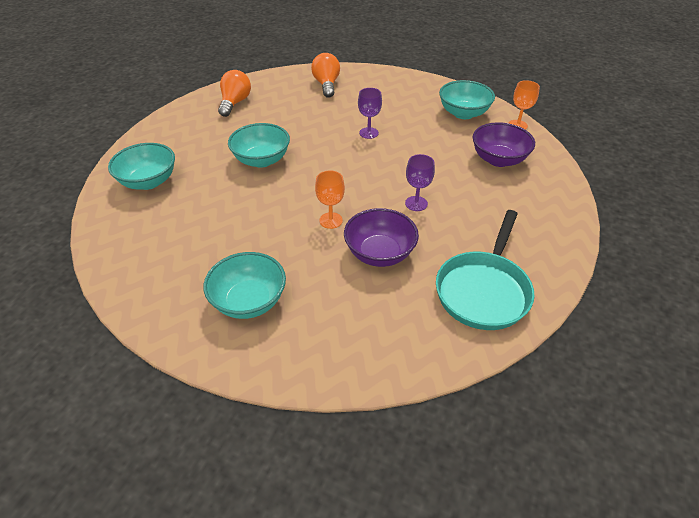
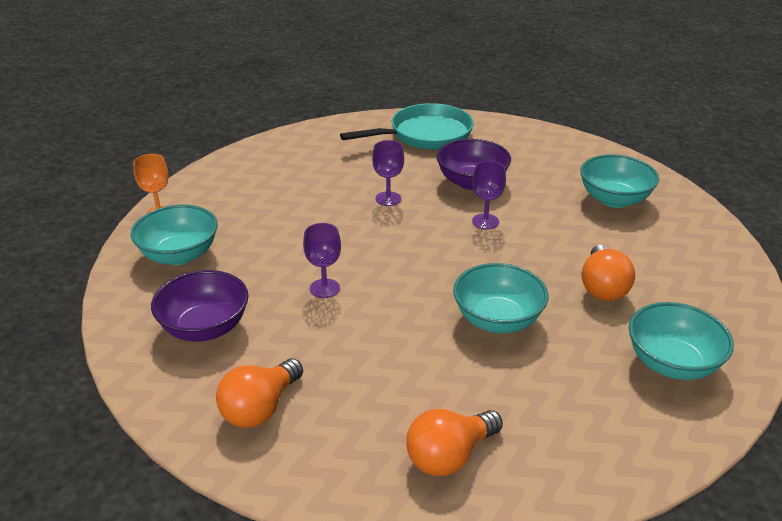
camera: 140 degrees left, 10 degrees down
(212, 209) = (602, 287): none -> orange light bulb
(331, 220) = (485, 221): orange goblet -> purple goblet
(498, 159) = (248, 195): purple bowl -> purple bowl (205, 328)

